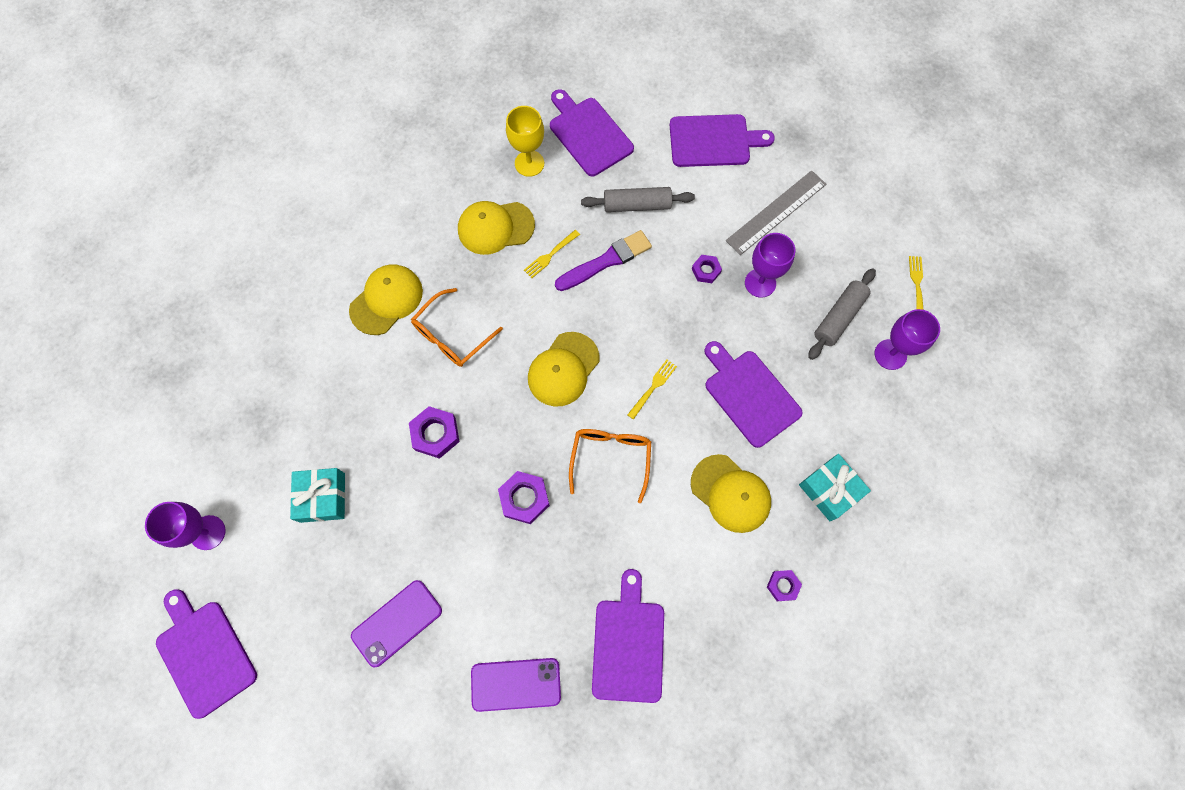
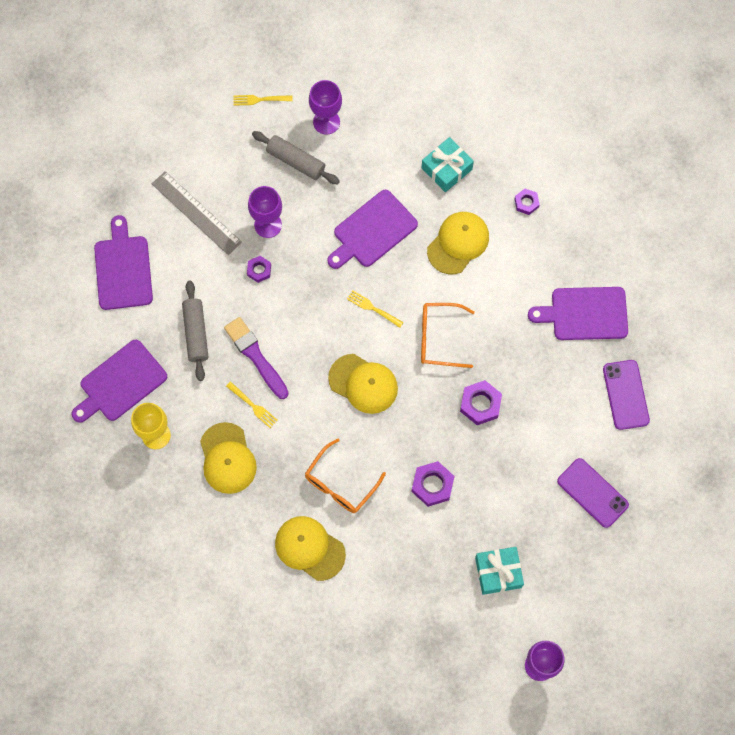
camera: 95 degrees left, 0 degrees up
(204, 654) = (637, 645): purple cutting board -> none
(451, 336) = (340, 484): orange glasses -> orange glasses turned 90 degrees clockwise

